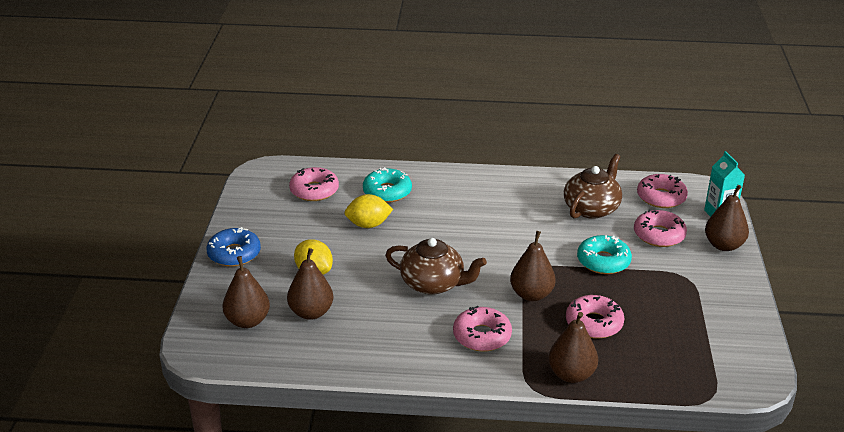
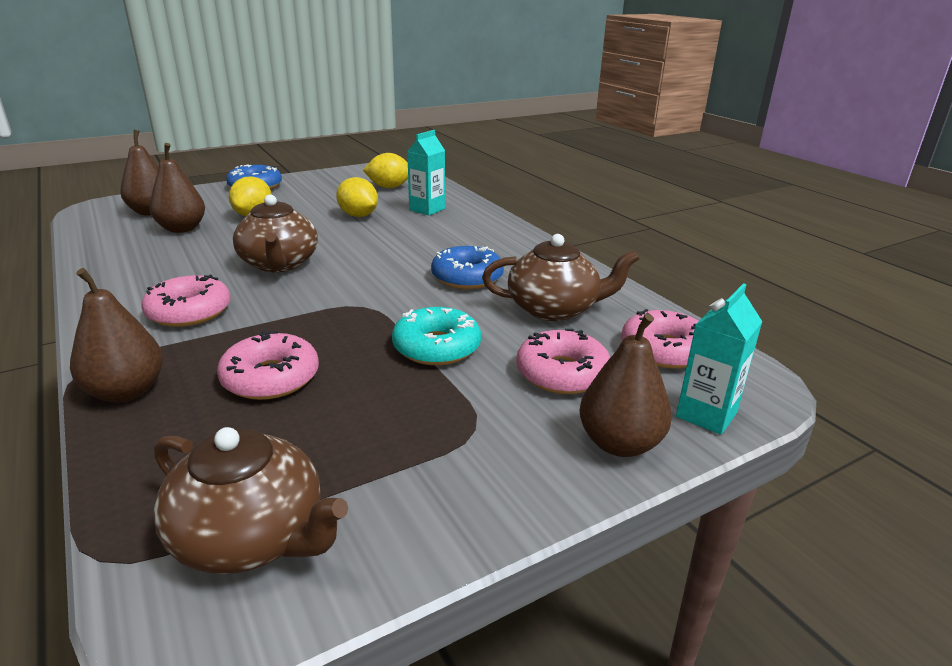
camera: 55 degrees right, 5 degrees down
(314, 190) = (389, 187): pink donut -> yellow lemon
(387, 192) = (427, 209): turquoise donut -> turquoise carton
(524, 220) = (467, 277): none -> blue donut
(531, 294) = (306, 319): brown pear -> none
(721, 357) = (251, 537): none -> brown teapot

